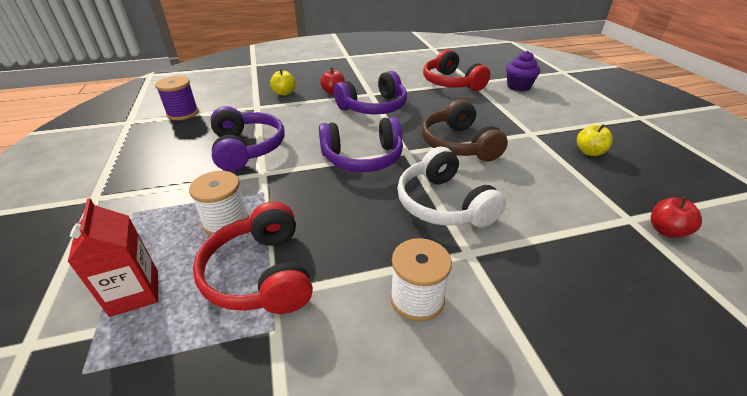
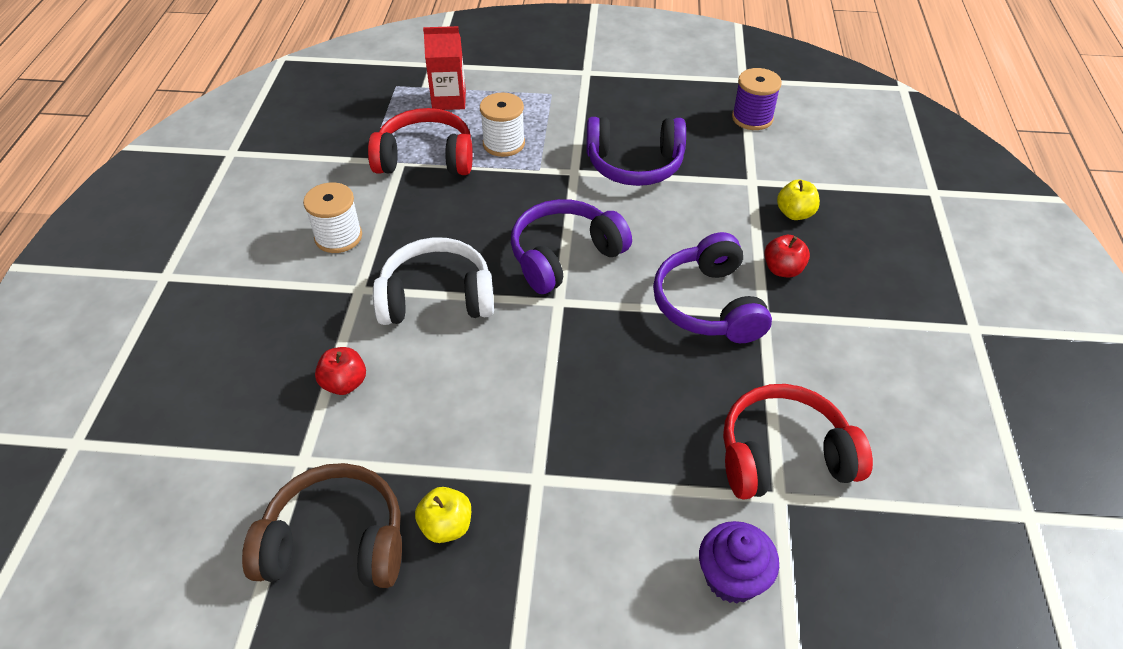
camera: 110 degrees right, 10 degrees up
(363, 158) = (564, 256): purple headphones -> purple headphones turned 45 degrees clockwise
(458, 144) = (550, 365): brown headphones -> brown headphones (336, 542)
(666, 230) = (263, 483): red apple -> red apple (344, 383)

